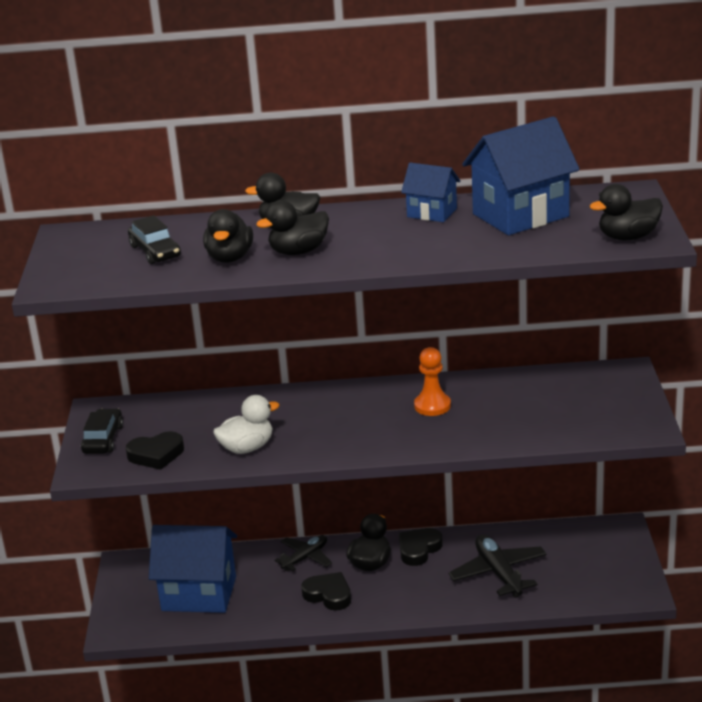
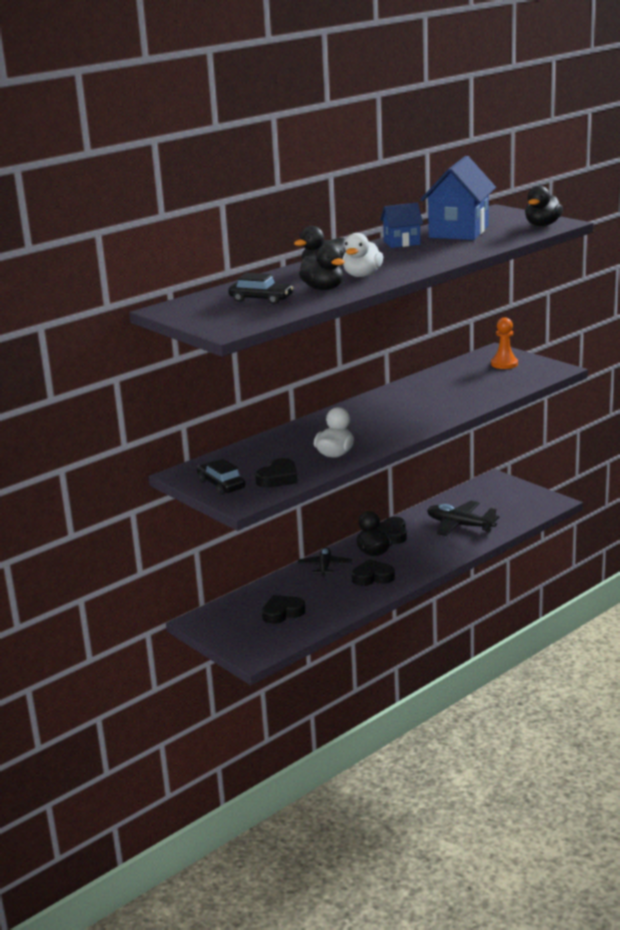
camera: 40 degrees left, 5 degrees down
(199, 594) = (282, 613): blue house -> black heart
(298, 251) = (362, 275): black duck -> white duck
(432, 406) = (414, 399): orange pawn -> orange pawn (504, 364)

